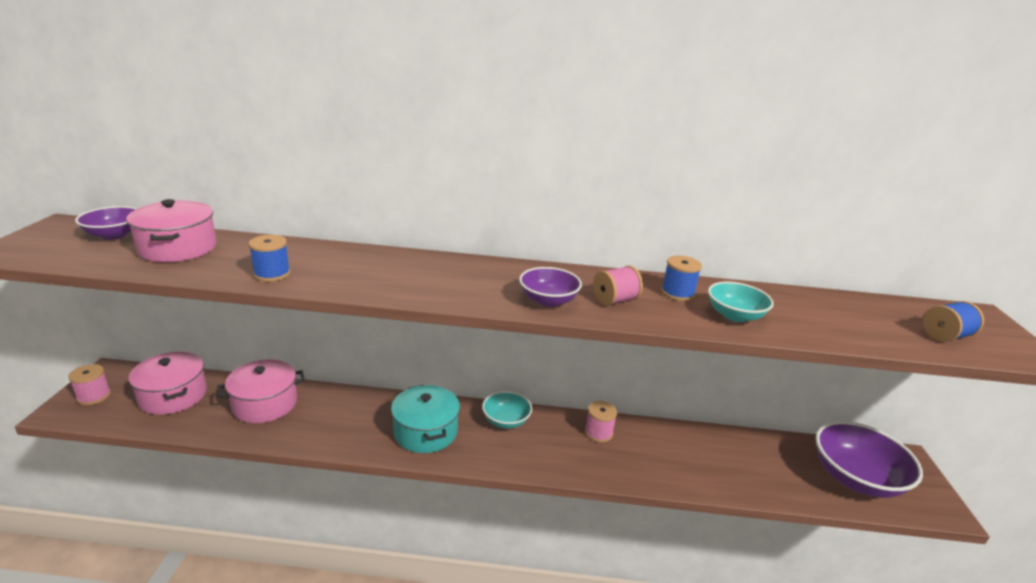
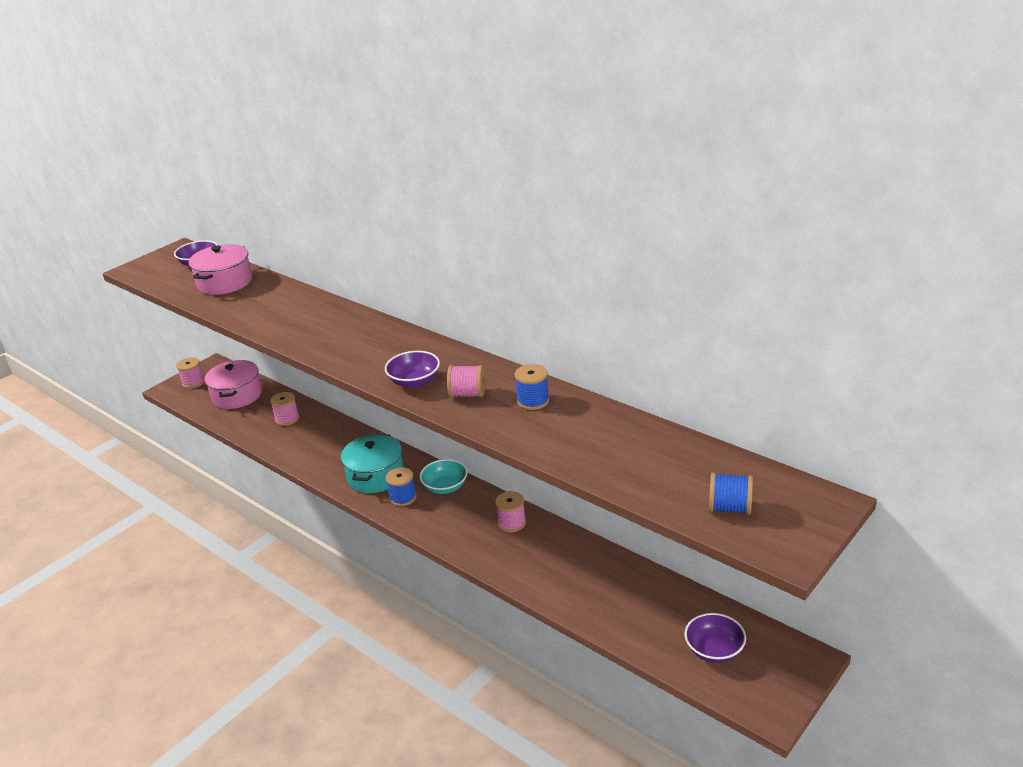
camera: 40 degrees right, 5 degrees up
(265, 404) = (287, 419): pink pot -> pink spool
(272, 274) = (258, 317): blue spool -> blue spool (403, 497)
(734, 315) = (549, 433): turquoise bowl -> none
(856, 478) = (714, 650): purple bowl -> purple bowl, size x0.56

